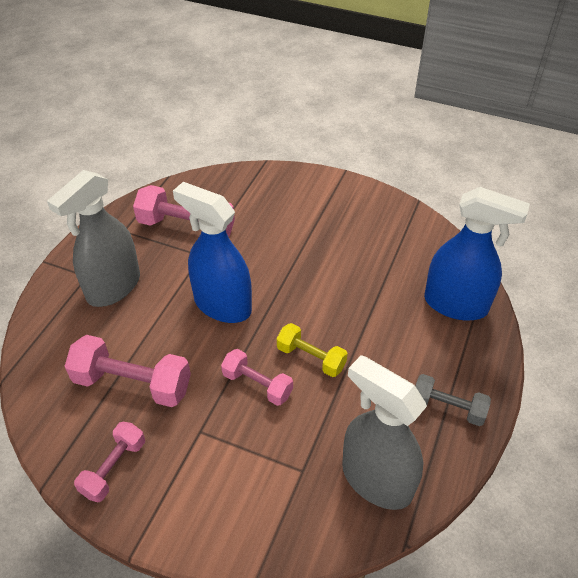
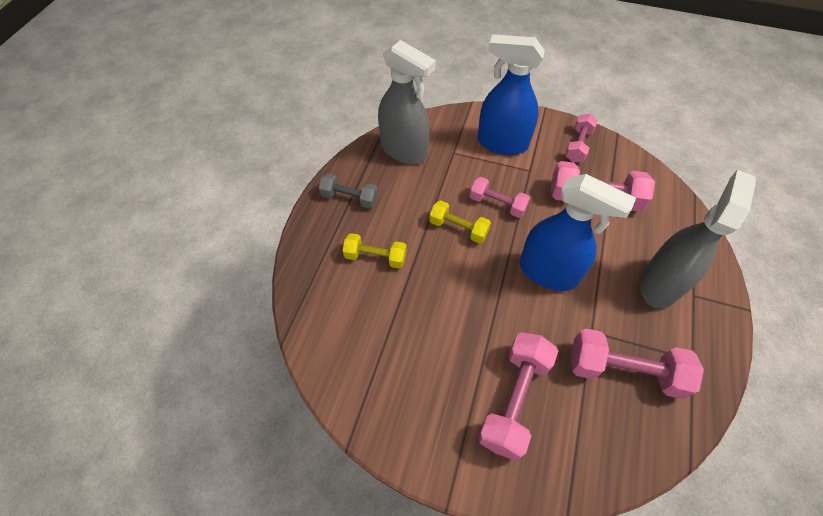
camera: 175 degrees right, 10 degrees up
(285, 216) = (513, 399): none -> pink dumbbell
(408, 333) = (375, 257): none -> yellow dumbbell
(456, 304) = (327, 290): blue spray bottle -> blue spray bottle (502, 143)

